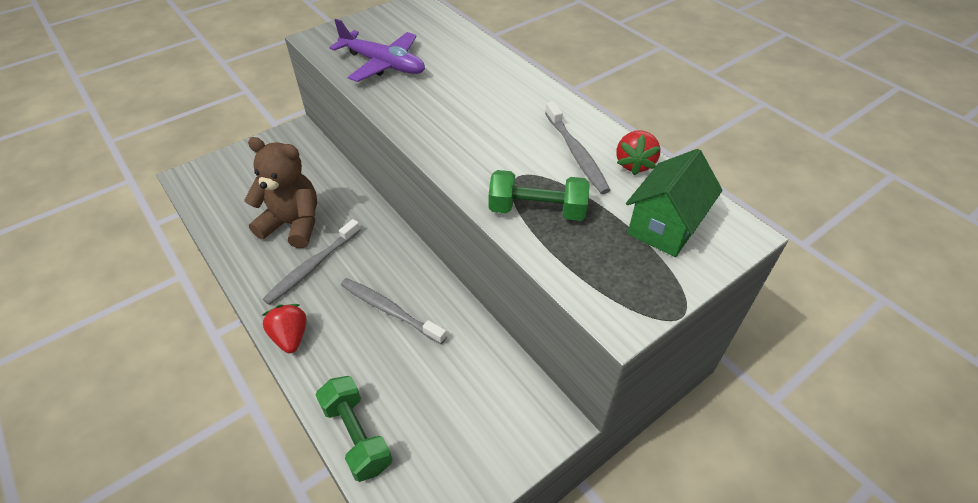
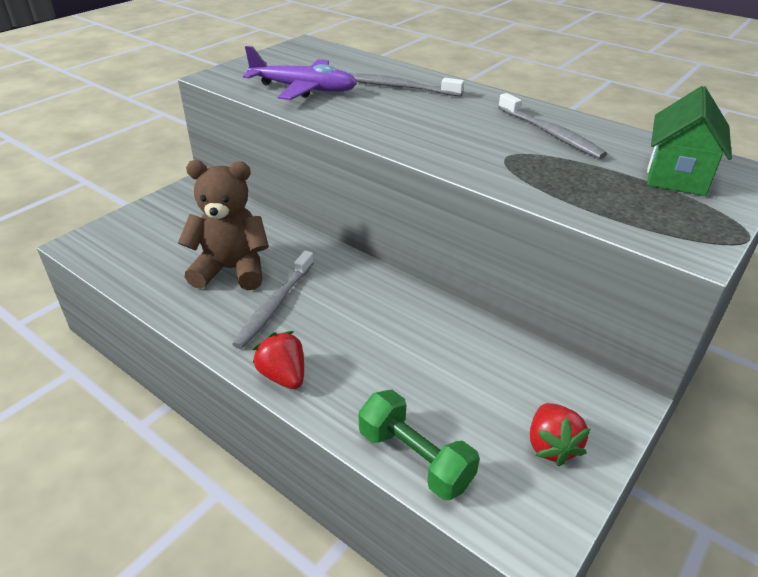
camera: 15 degrees left, 10 degrees down
(390, 310) = (386, 331): grey toothbrush -> grey toothbrush (400, 87)
(537, 210) = (546, 179): green dumbbell -> none
(634, 164) = (611, 135): red strawberry -> red strawberry (551, 446)

